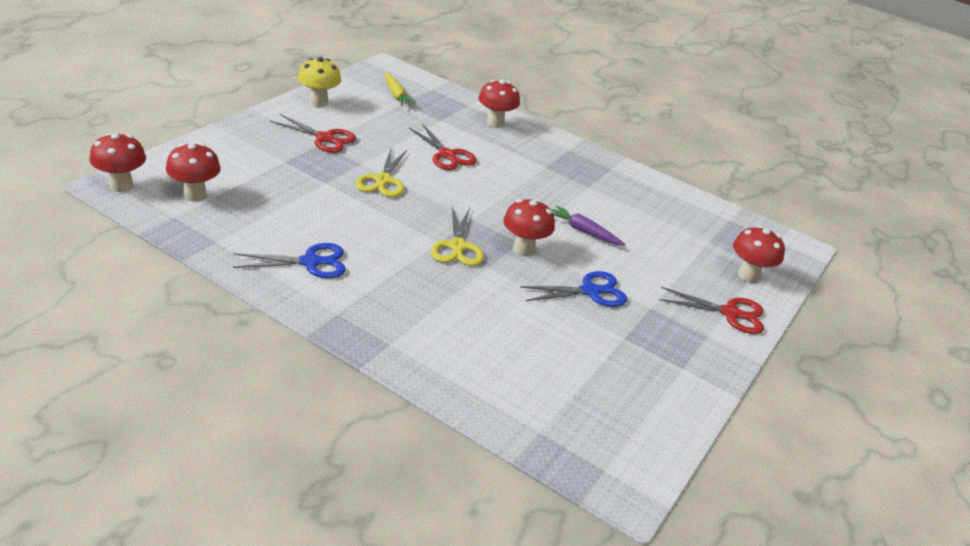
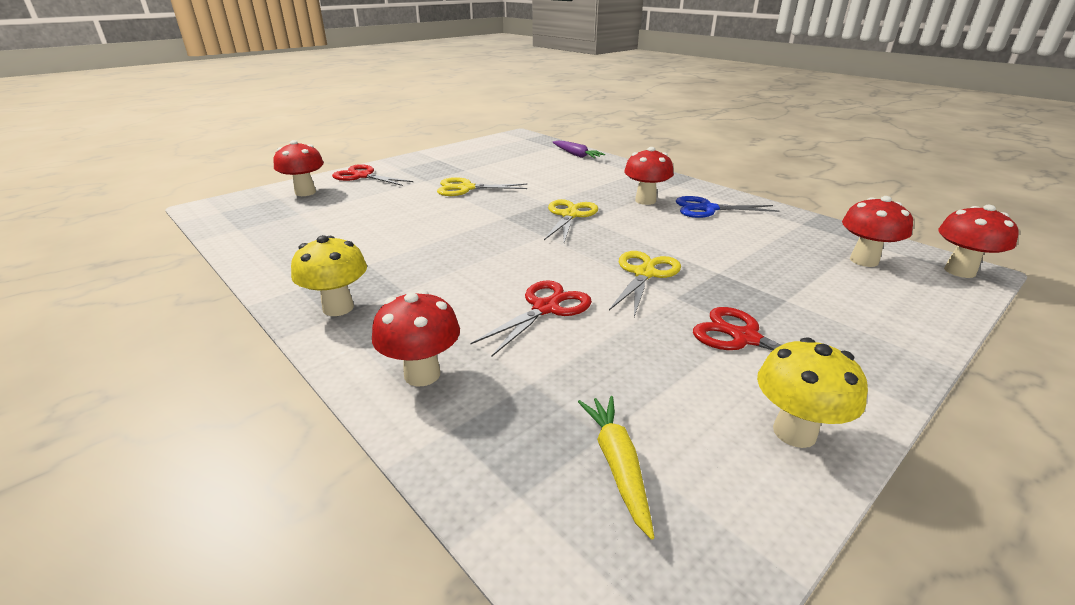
camera: 160 degrees left, 5 degrees down
(447, 155) = (545, 308): red scissors -> red scissors turned 60 degrees clockwise
(523, 249) = (504, 212): red mushroom -> red mushroom (645, 201)
(572, 155) = (338, 308): none -> yellow mushroom
(583, 231) = (427, 223): purple carrot -> purple carrot (576, 155)
(590, 291) = (466, 188): blue scissors -> yellow scissors

